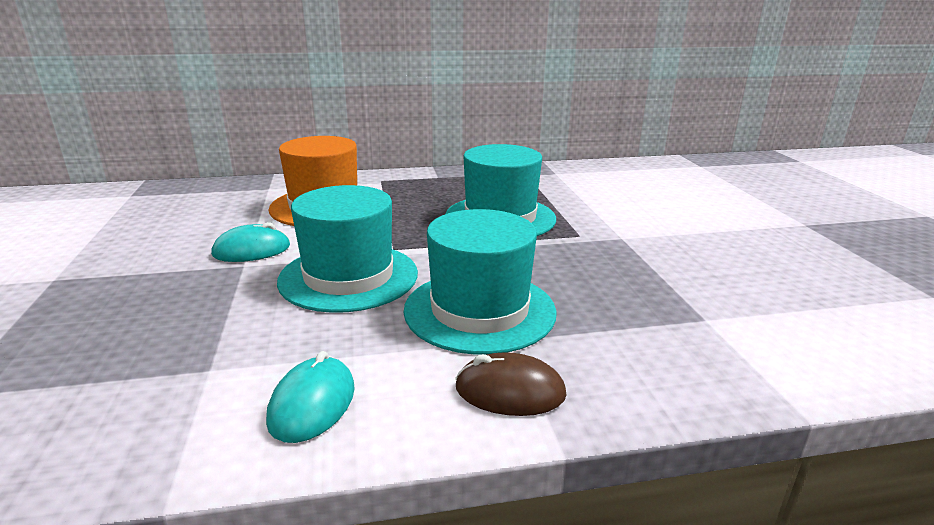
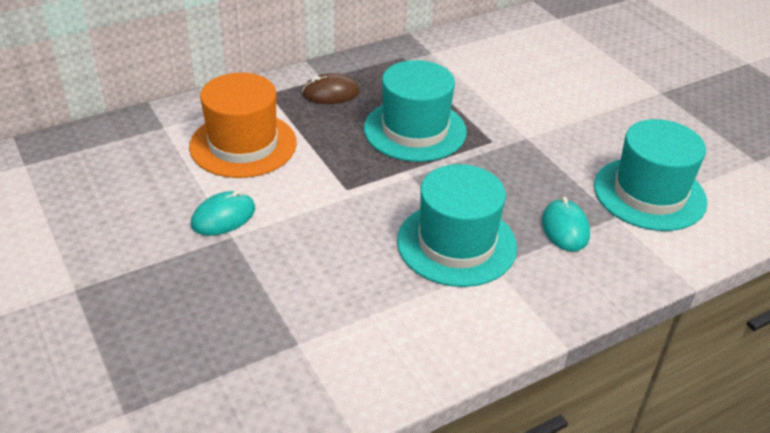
camera: 20 degrees left, 15 degrees up
(312, 404) = (393, 352): turquoise mouse -> turquoise mouse (565, 228)
(348, 277) = (332, 230): turquoise hat -> turquoise hat (649, 194)
(510, 391) = (514, 310): brown mouse -> brown mouse (330, 93)

